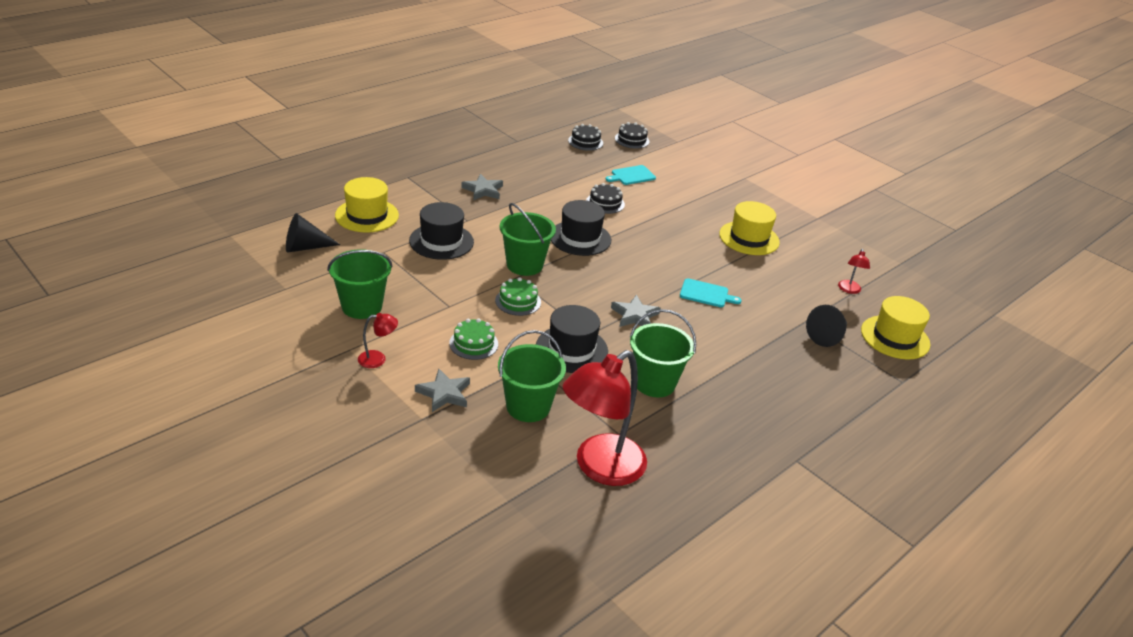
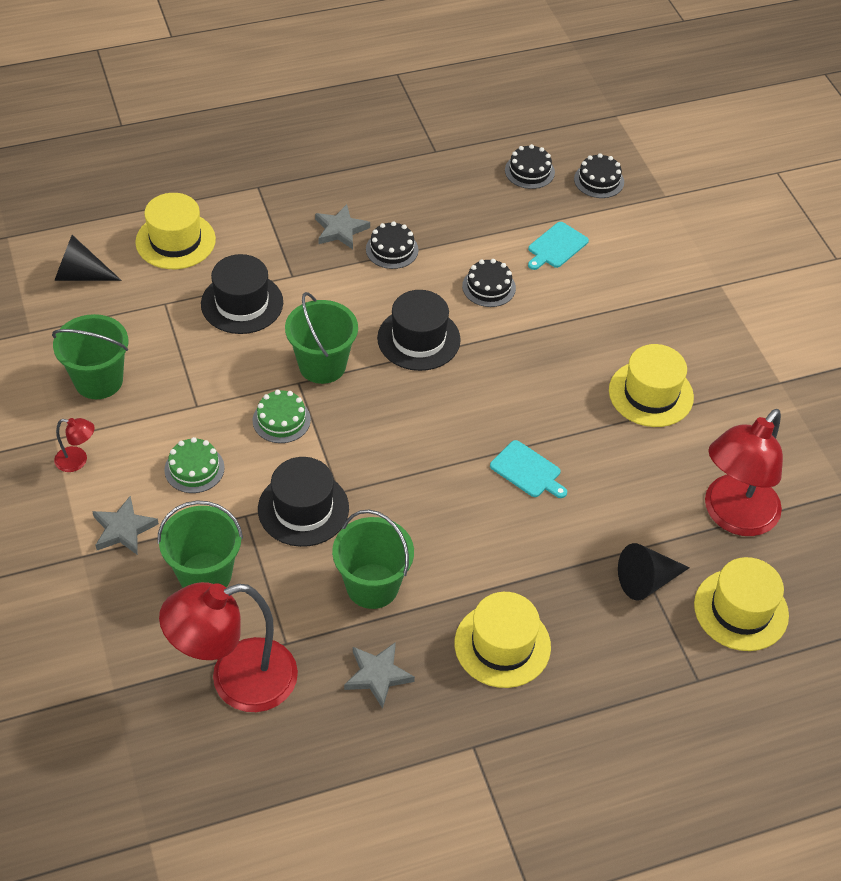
camera: 25 degrees right, 15 degrees up
(526, 194) = (392, 249): none -> black cake
(631, 175) = (556, 246): turquoise cutting board -> turquoise cutting board turned 45 degrees counterclockwise
(635, 315) = (412, 480): grey star -> grey star (377, 675)
(768, 395) = (502, 645): none -> yellow hat
(849, 290) = (733, 516): red lamp -> red lamp, size x2.37

